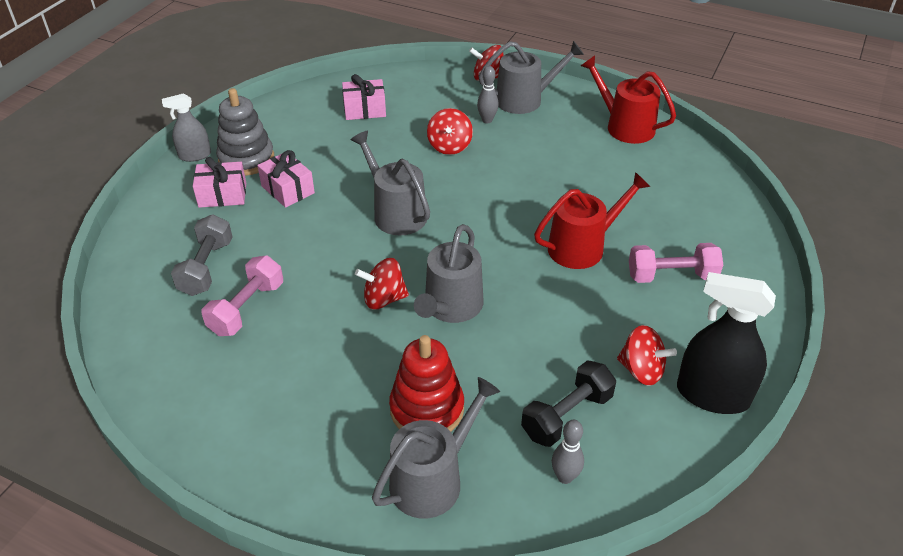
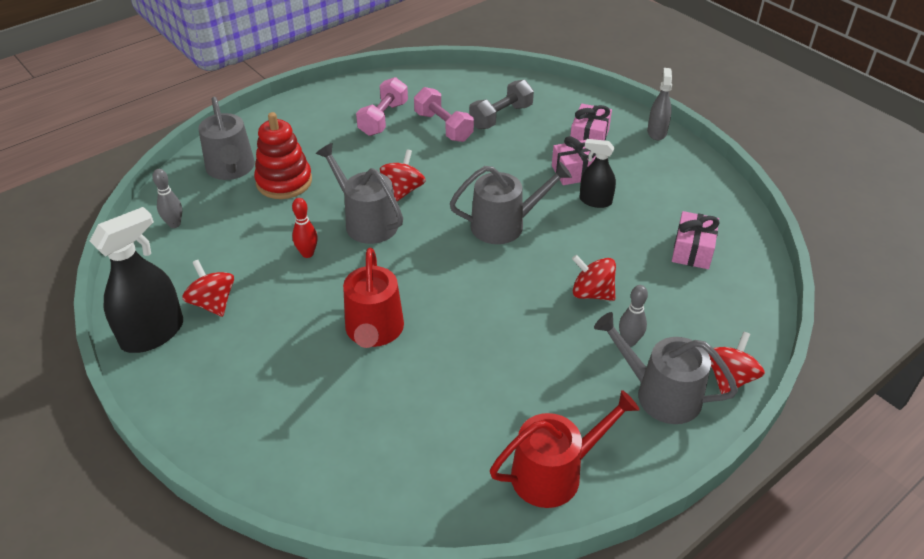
camera: 115 degrees right, 0 degrees up
(206, 268) = (501, 117): grey dumbbell -> grey dumbbell turned 75 degrees counterclockwise
(246, 159) = (637, 158): grey stacking toy -> none
(328, 169) = (595, 201): none -> black spray bottle
(524, 100) = (660, 394): grey watering can -> grey watering can turned 105 degrees clockwise
(526, 331) = (307, 253): none -> red bowling pin
(567, 415) = (216, 244): black dumbbell -> none
(641, 370) = (213, 303): red spinning top -> red spinning top turned 90 degrees clockwise
(671, 276) = (288, 378): pink dumbbell -> pink dumbbell (383, 119)

